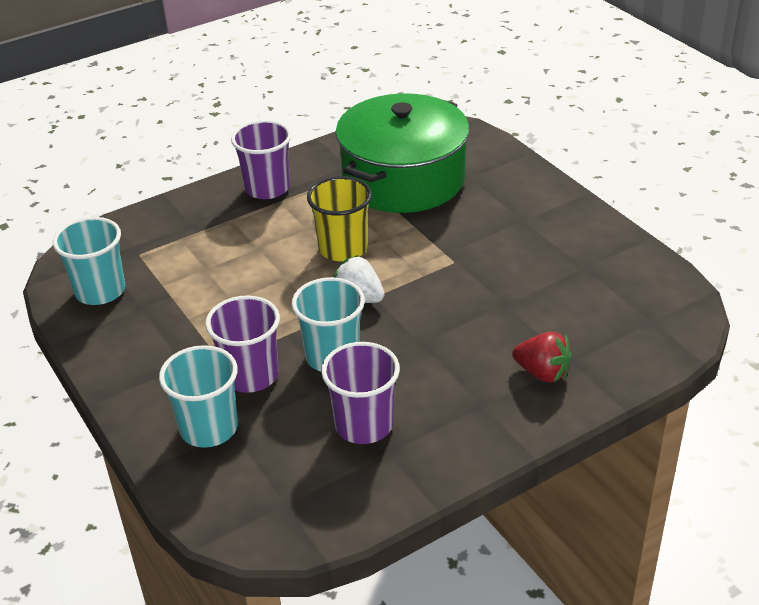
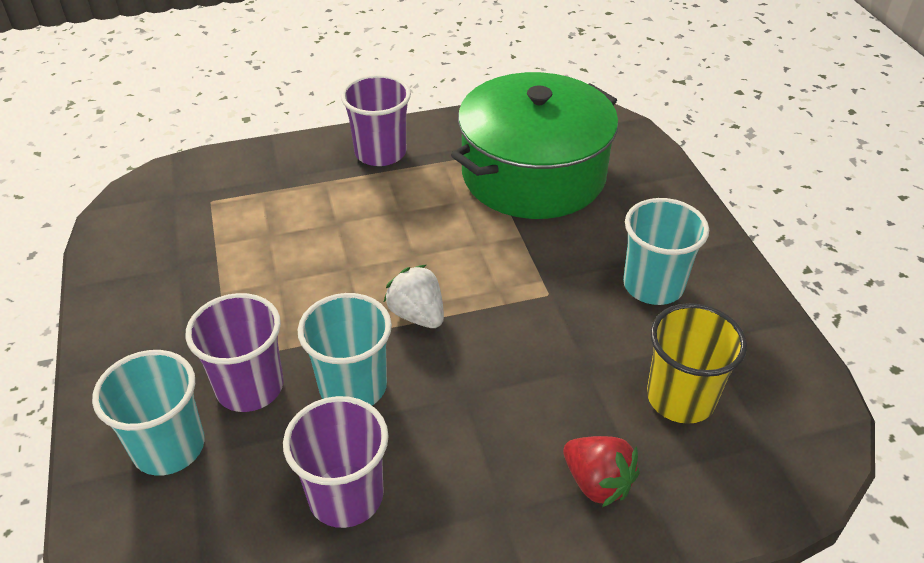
camera: 15 degrees right, 5 degrees up
(100, 291) = (148, 236): turquoise cup -> turquoise cup (653, 285)
(343, 248) = (428, 246): yellow cup -> yellow cup (680, 398)

